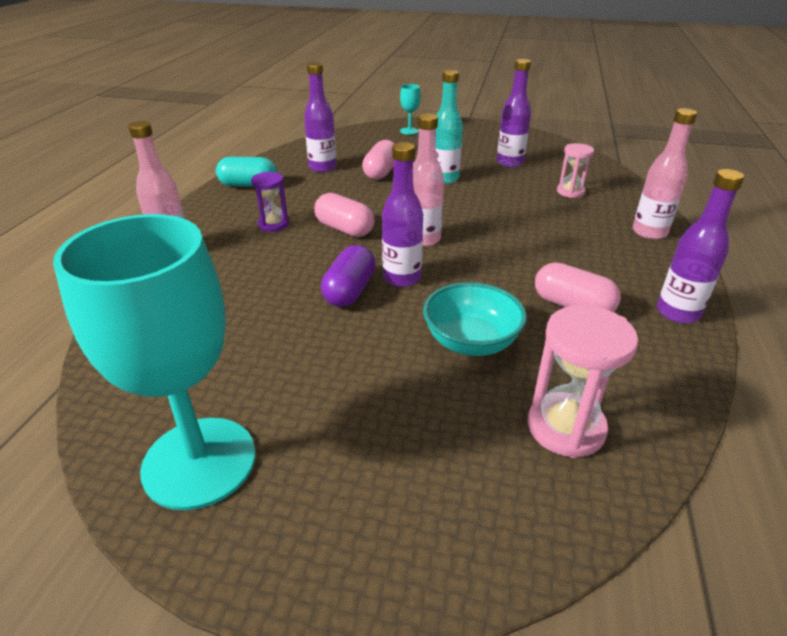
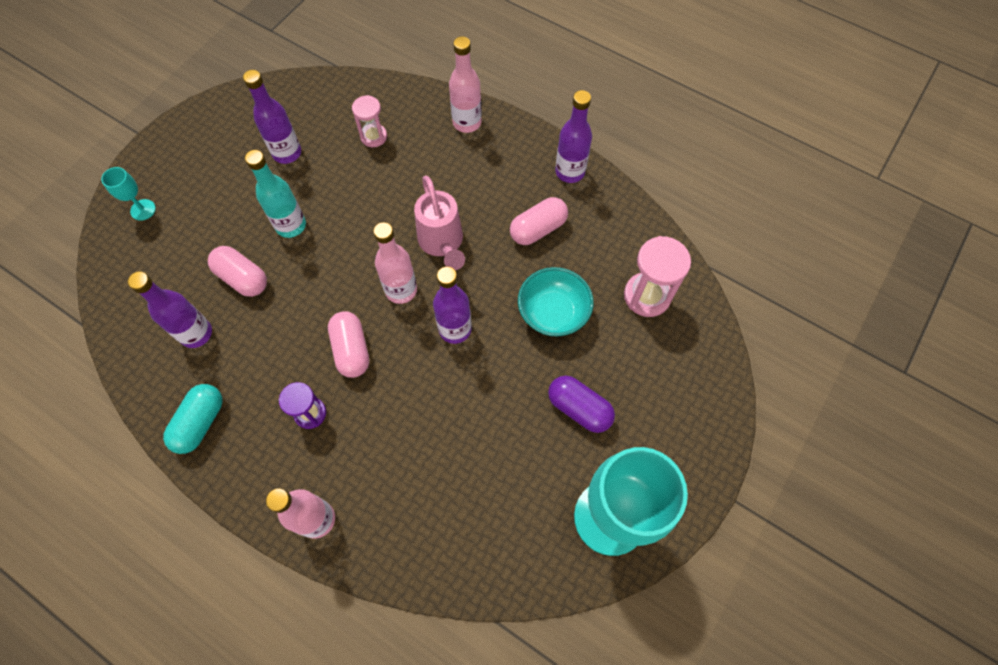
camera: 70 degrees left, 30 degrees up
(344, 229) = (351, 350): pink capsule -> pink capsule turned 75 degrees counterclockwise
(350, 291) = (457, 375): purple capsule -> purple capsule (579, 408)
(494, 249) = (442, 243): none -> pink watering can

